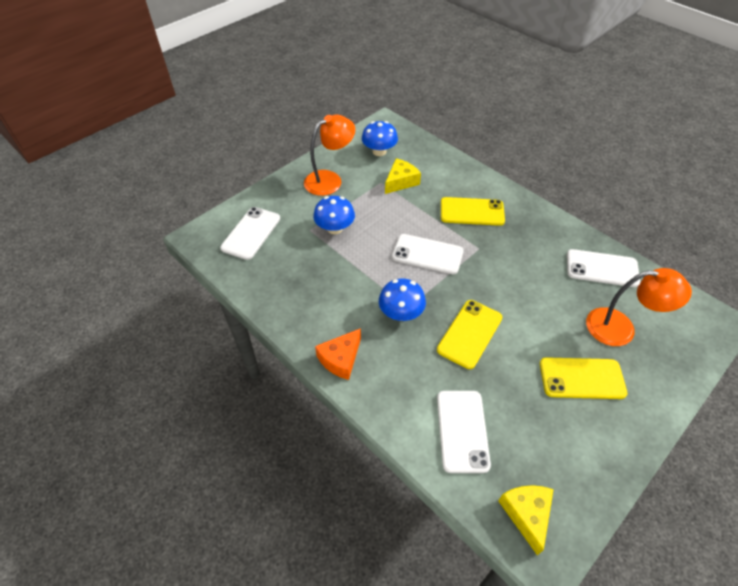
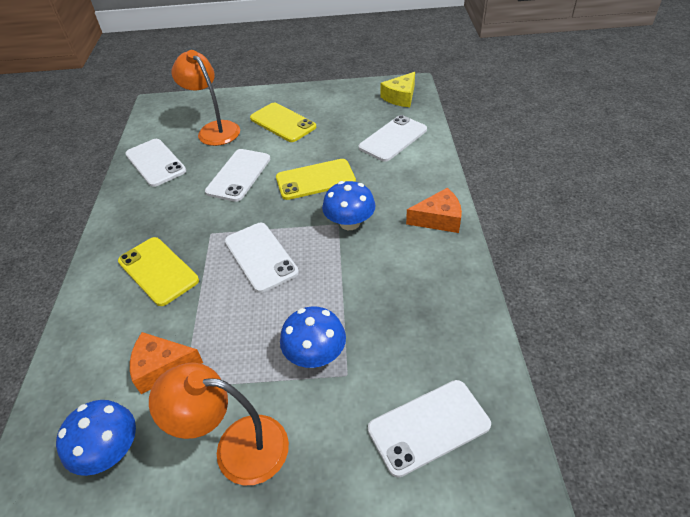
camera: 135 degrees left, 5 degrees down
(401, 181) = (162, 367): yellow cheese -> orange cheese
(529, 299) = (239, 175): none -> white phone

